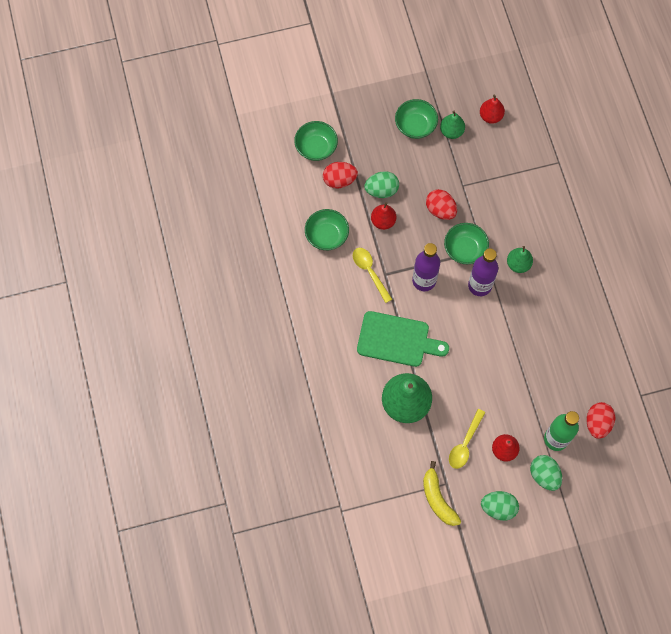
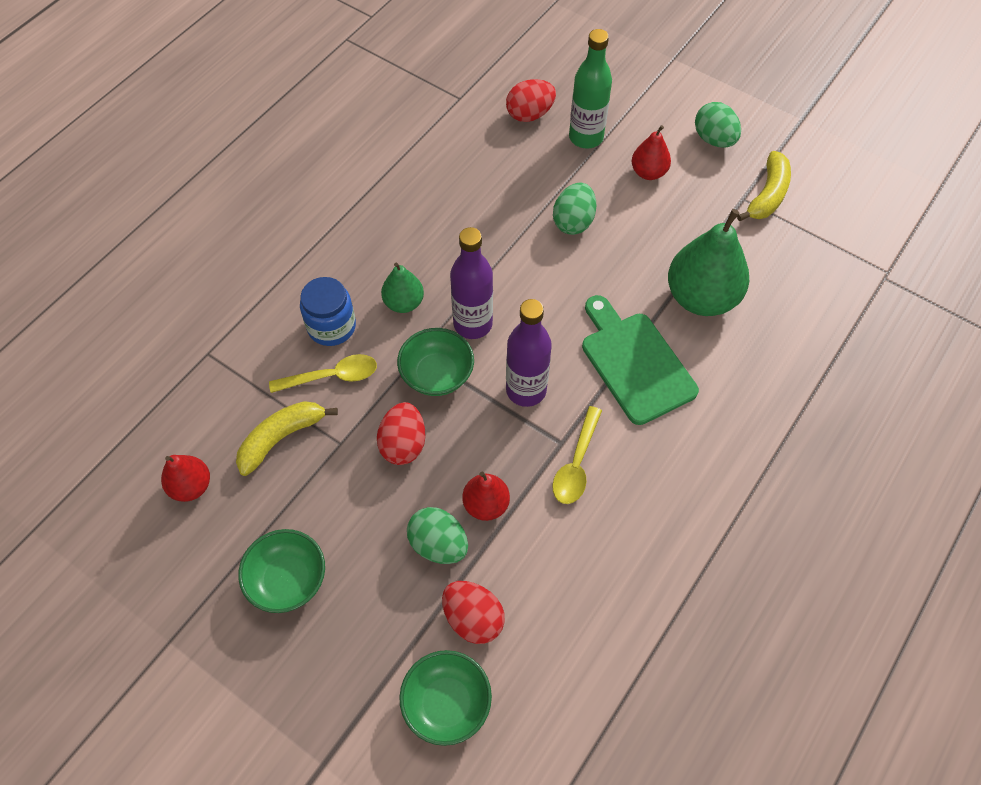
camera: 130 degrees left, 10 degrees down
(327, 235) = (577, 564): green bowl -> none
(451, 131) = (259, 521): green pear -> none
(465, 443) = (681, 211): yellow spoon -> yellow spoon (331, 376)
(485, 164) = (281, 438): none -> yellow banana
(530, 223) = (331, 326): none -> blue jar
(544, 475) = (636, 124): green egg -> green egg (573, 222)

